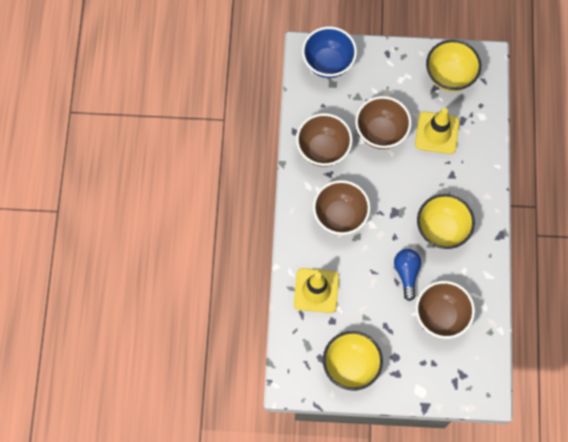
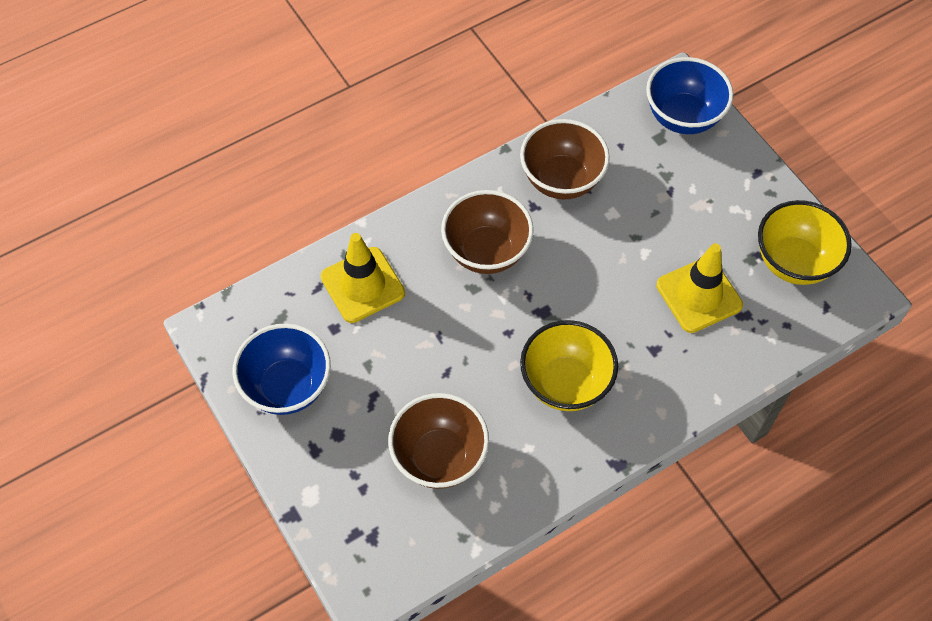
camera: 55 degrees right, 10 degrees down
(351, 365) = (287, 387): yellow bowl -> blue bowl
(381, 132) = (641, 229): brown bowl -> none
(406, 273) = (468, 377): blue light bulb -> none

